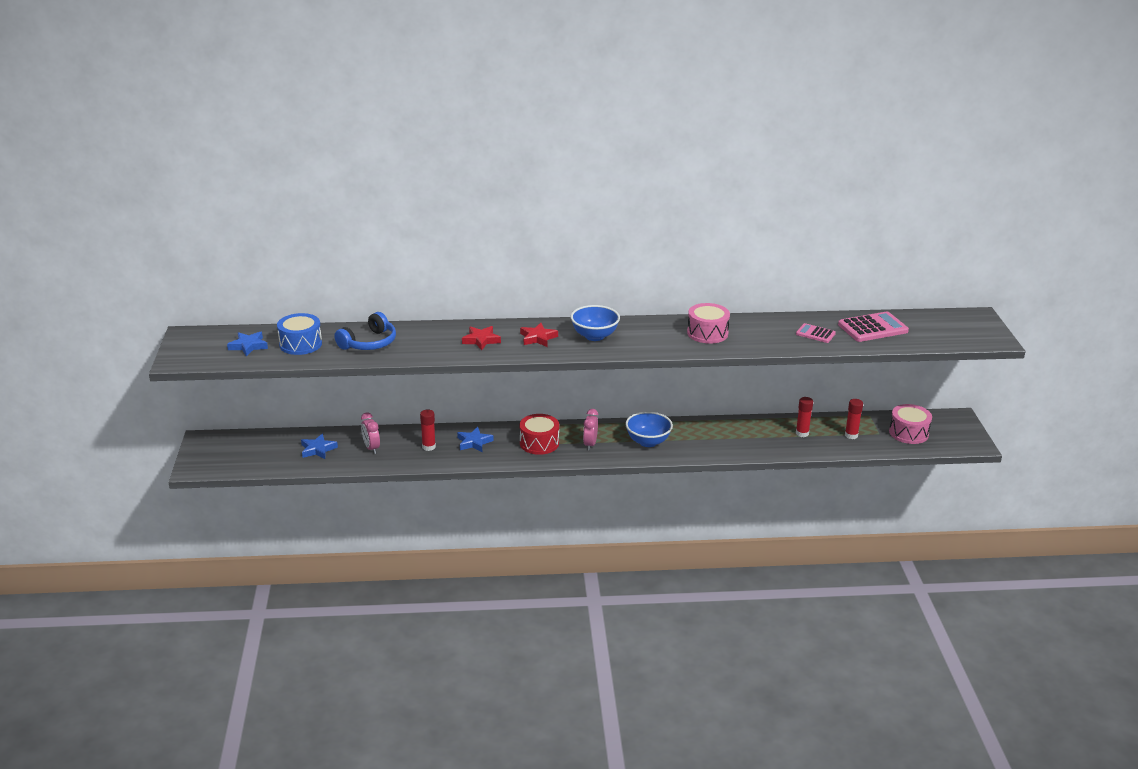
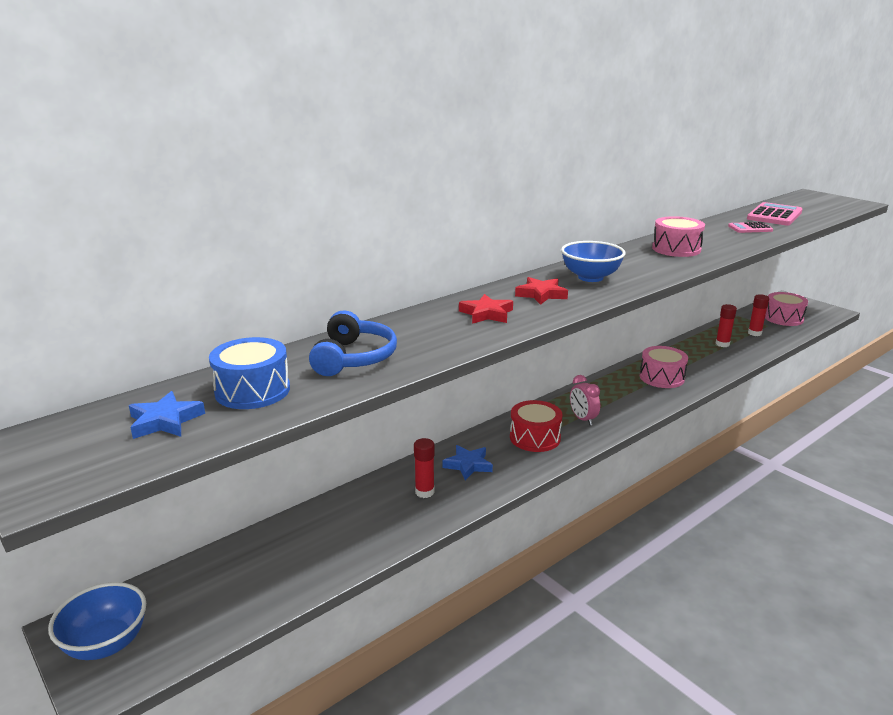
camera: 35 degrees left, 5 degrees down
(318, 449) = (283, 559): blue star -> none
(371, 448) = (355, 524): pink clock -> none
(648, 442) = (626, 396): blue bowl -> blue bowl (106, 644)
(699, 439) = (661, 377): none -> pink drum

